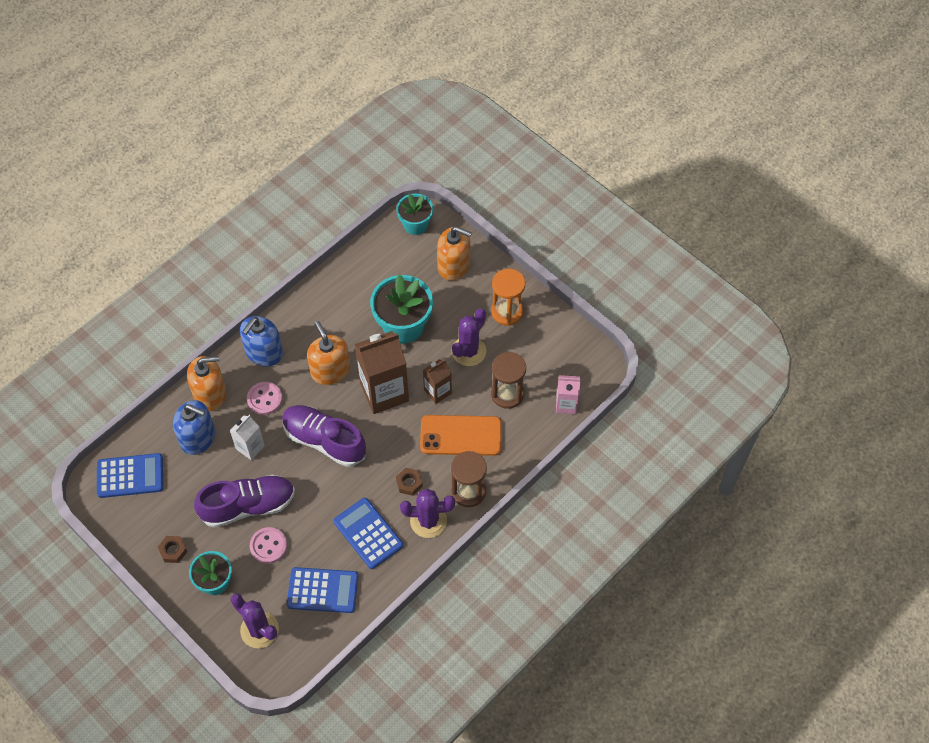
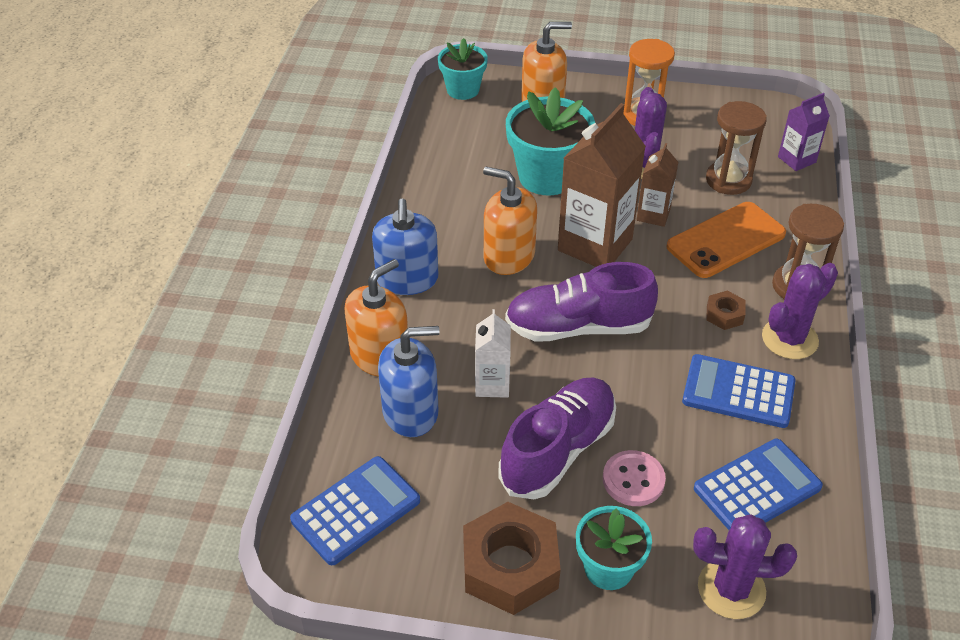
camera: 35 degrees left, 15 degrees down
(173, 551) = (510, 566): brown nut -> brown nut, size x2.11
(264, 399) = (457, 325): pink button -> none
(566, 404) = (796, 159): pink carton -> purple carton

